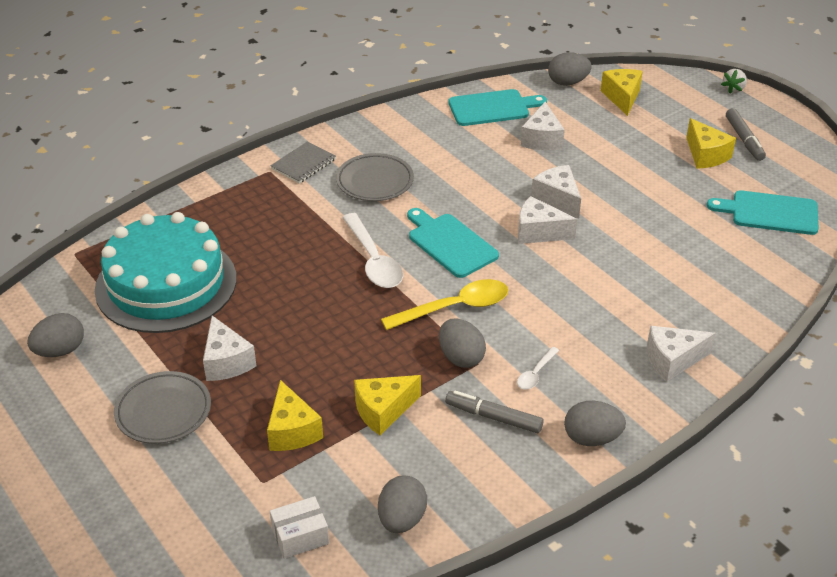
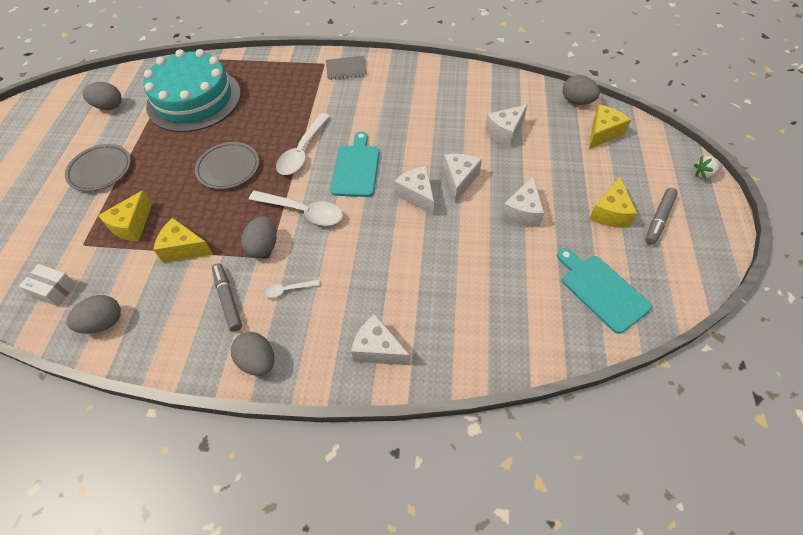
camera: 45 degrees right, 15 degrees up
(226, 362) = (159, 162): white cheese -> white cheese (523, 212)
(375, 181) = (368, 102): grey plate -> grey plate (228, 168)
(455, 308) = (303, 212): yellow spoon -> white spoon
(492, 108) = (501, 93): turquoise cutting board -> none

